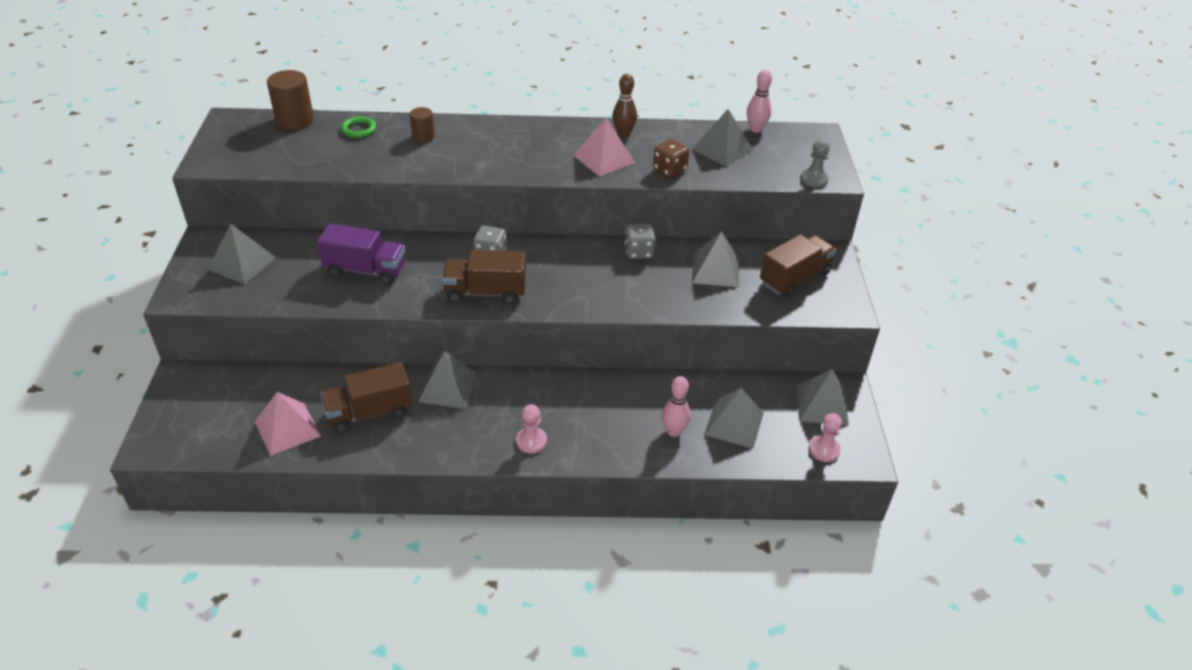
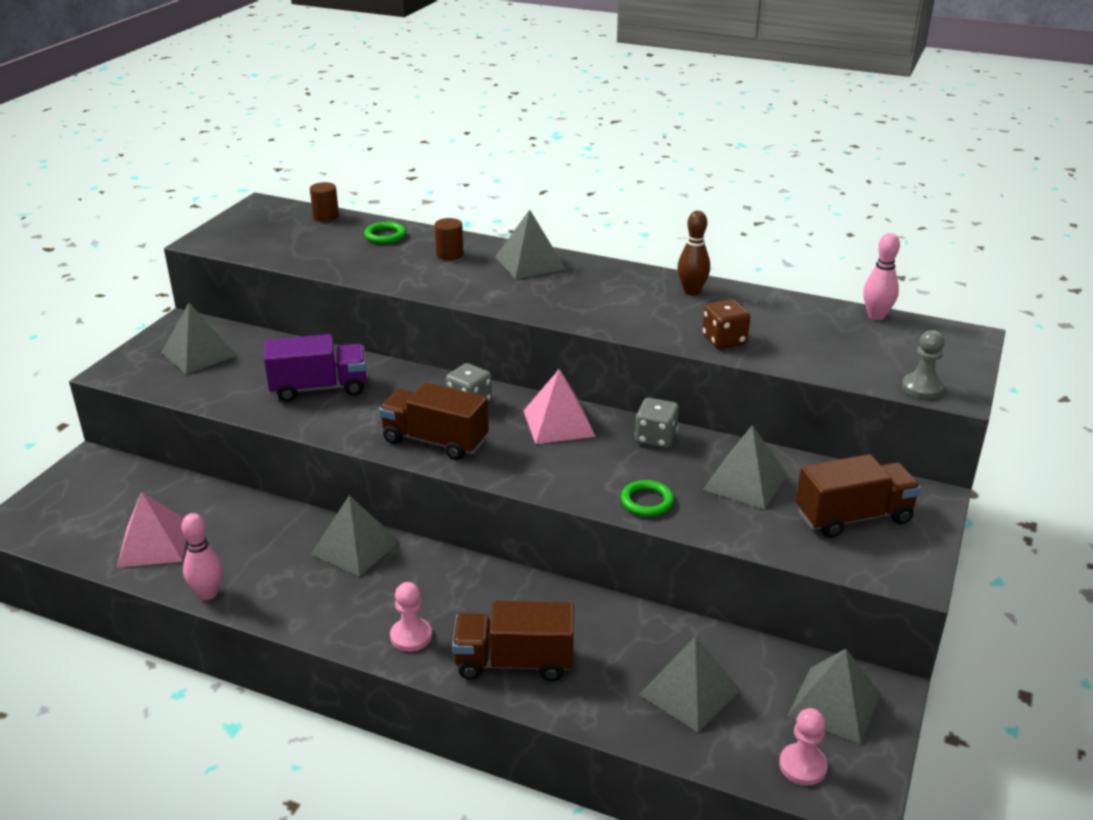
camera: 25 degrees right, 10 degrees down
(295, 120) = (326, 216): brown cylinder -> brown cylinder, size x0.59
(365, 270) = (319, 388): purple truck -> purple truck turned 45 degrees counterclockwise
(369, 413) = (250, 551): brown truck -> brown truck (514, 662)
(604, 159) = (647, 313): pink pyramid -> pink pyramid (558, 423)
(661, 301) = (647, 501): none -> green ring
(674, 431) = (600, 678): pink bowling pin -> pink bowling pin (208, 593)
(722, 149) = (812, 330): grey pyramid -> grey pyramid (530, 263)

